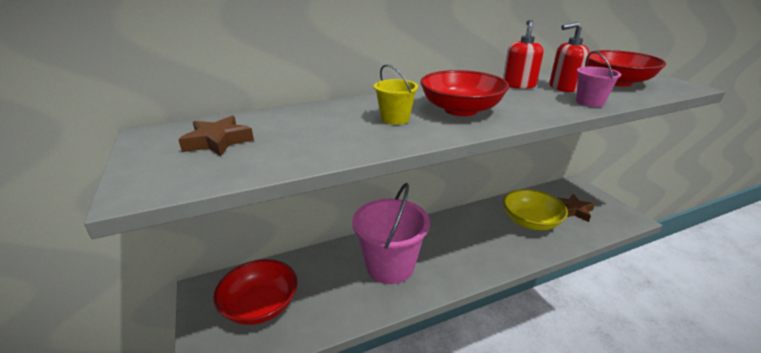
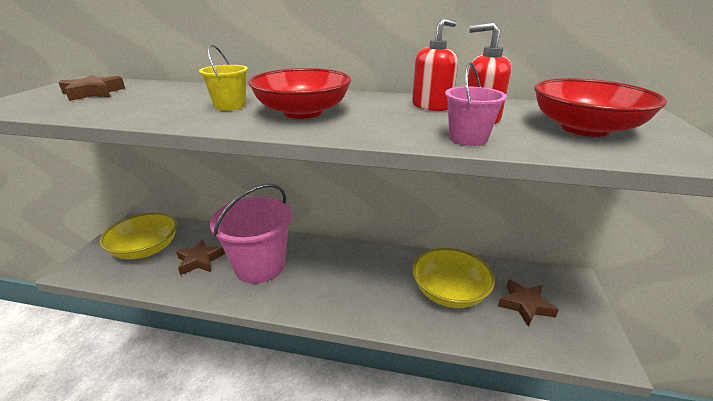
camera: 35 degrees right, 0 degrees up
(260, 305) = (146, 249): red bowl -> yellow bowl
(332, 287) = (200, 260): none -> brown star

